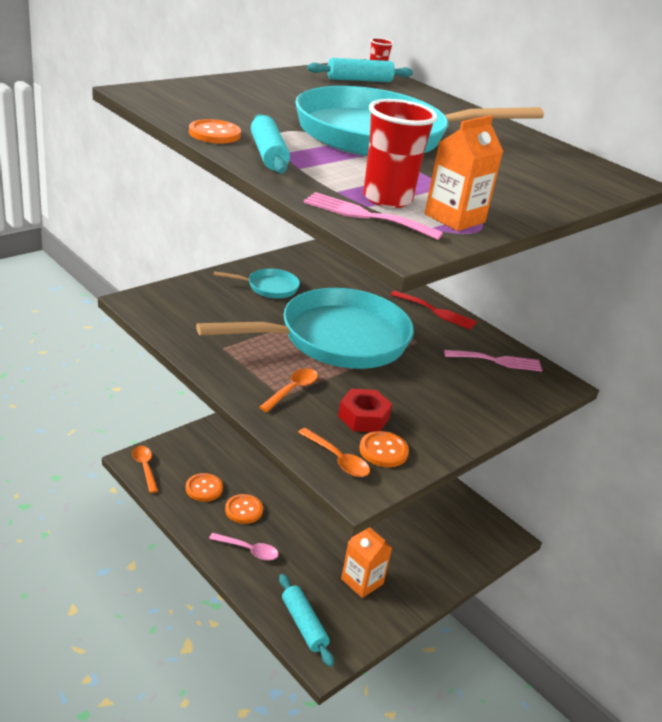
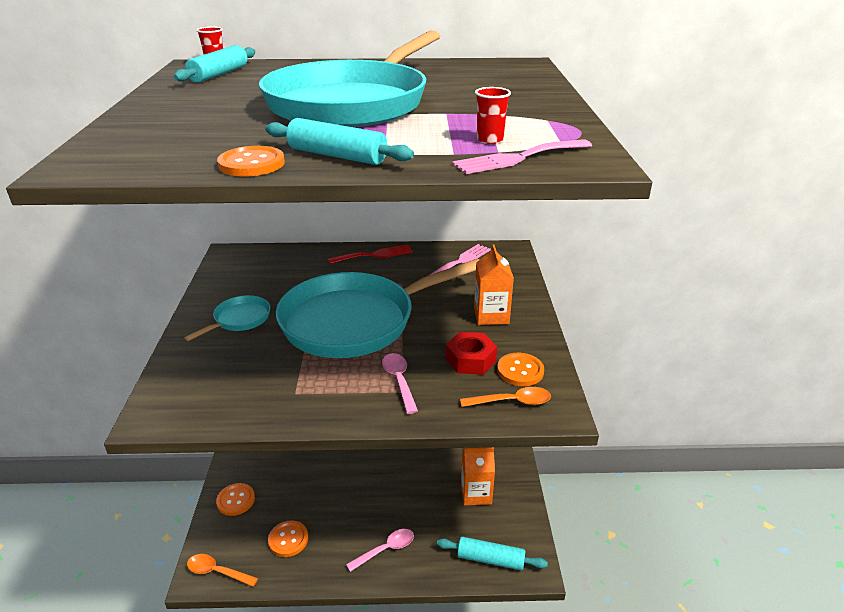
camera: 45 degrees left, 0 degrees up
(244, 510) = (339, 525): orange button -> orange button (236, 500)
(292, 390) = (399, 381): orange spoon -> pink spoon
(336, 339) = (355, 321): turquoise pan -> turquoise pan turned 135 degrees counterclockwise
(387, 199) = (490, 140): red cup -> red cup, size x0.51
(454, 218) = (550, 129): orange carton -> orange carton (491, 315)

